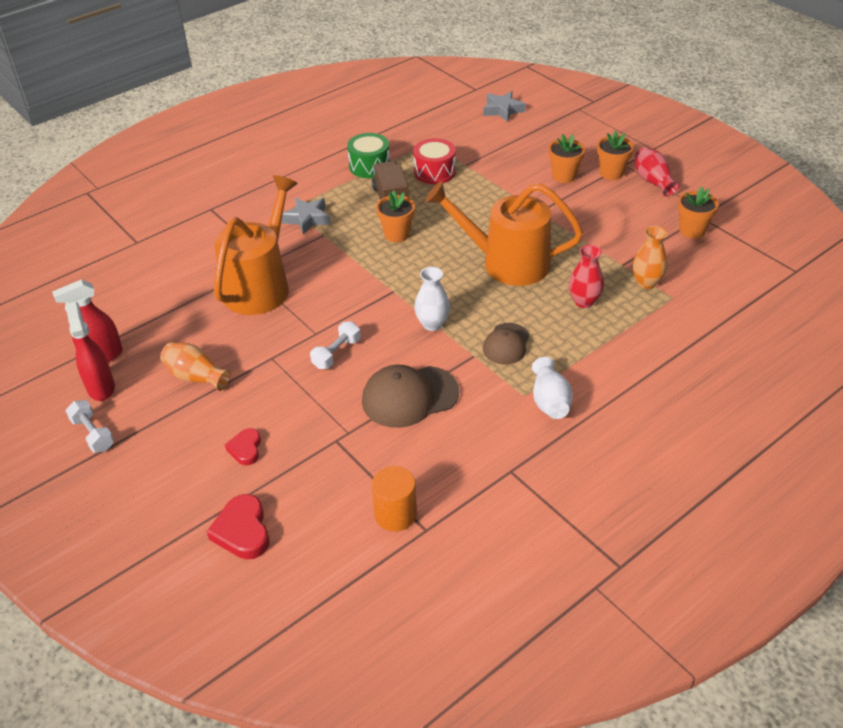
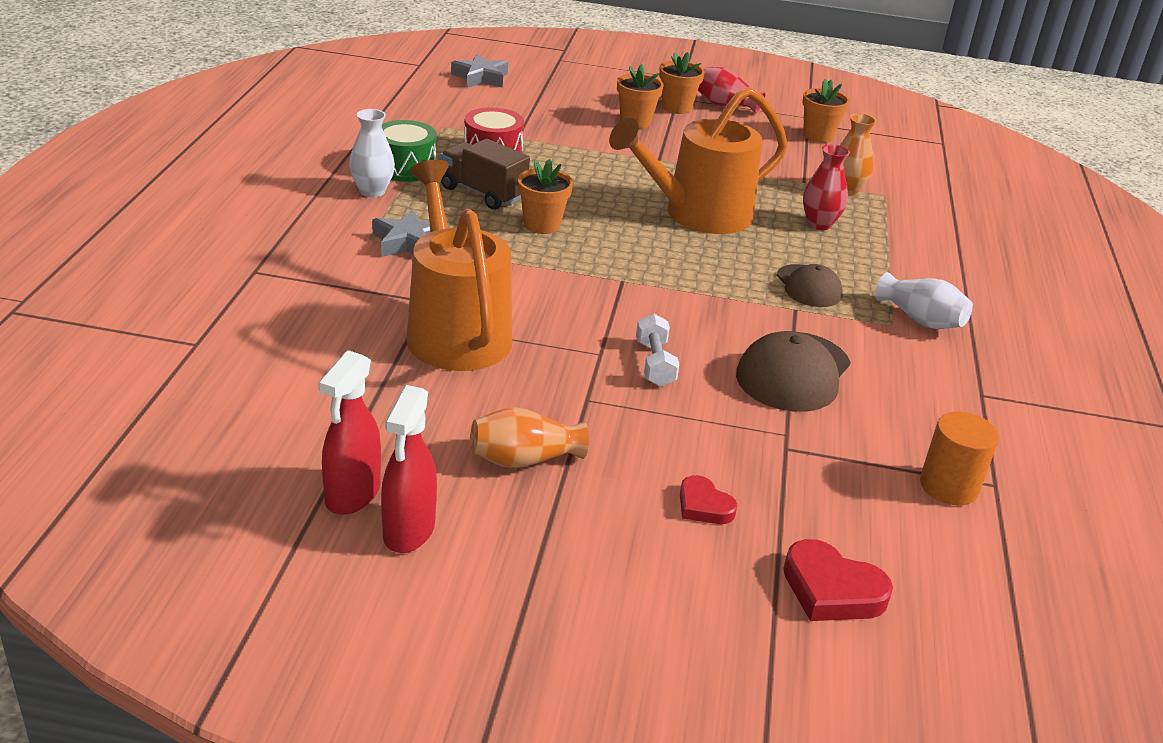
camera: 45 degrees left, 10 degrees down
(93, 434) = (483, 590): white dumbbell -> none
(101, 387) = (408, 531): red spray bottle -> red spray bottle turned 105 degrees counterclockwise
(432, 324) = (711, 296): white vase -> white vase (372, 191)

